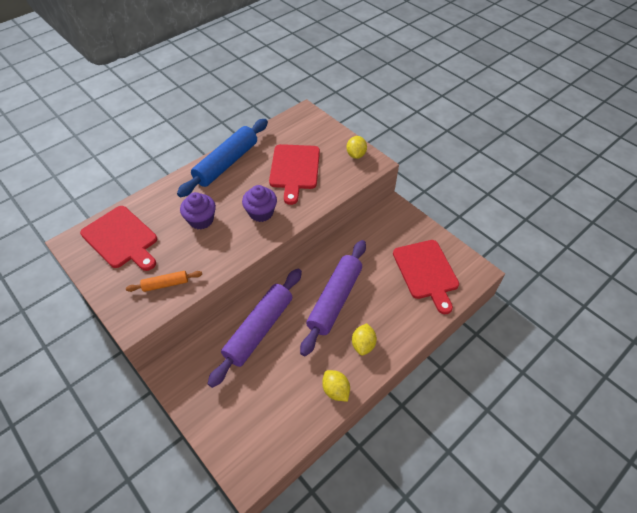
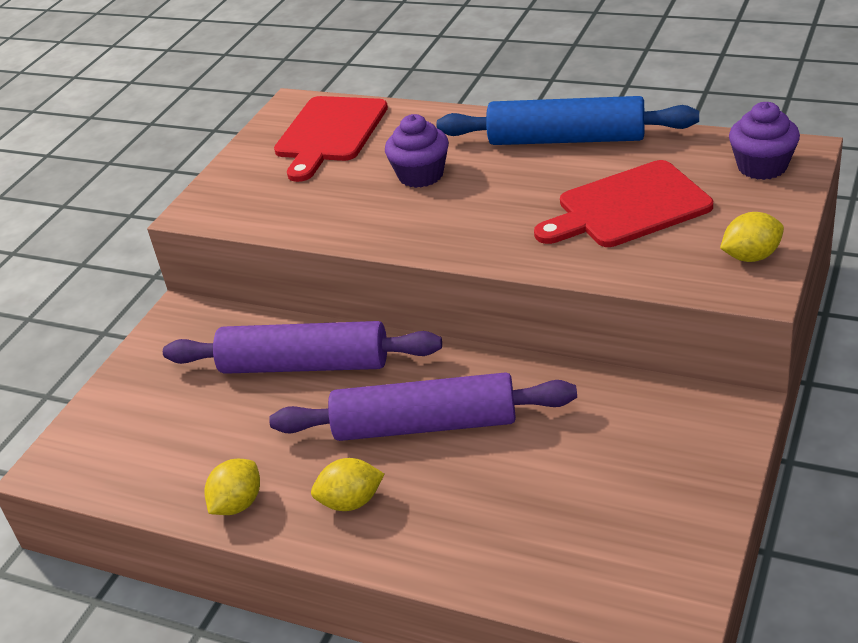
camera: 70 degrees right, 15 degrees down
(165, 284) = (275, 205): orange rolling pin -> none
(261, 213) = (488, 220): purple cupcake -> purple cupcake (762, 166)
(426, 272) = (596, 528): red cutting board -> none

